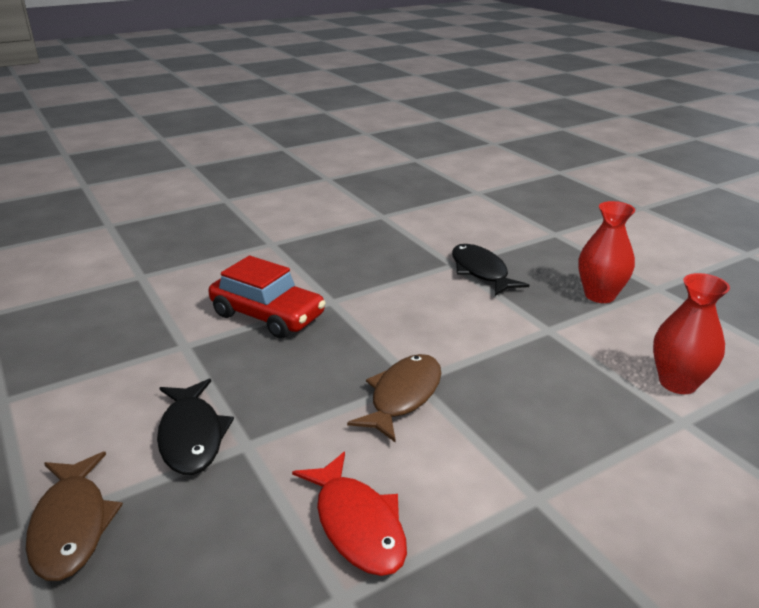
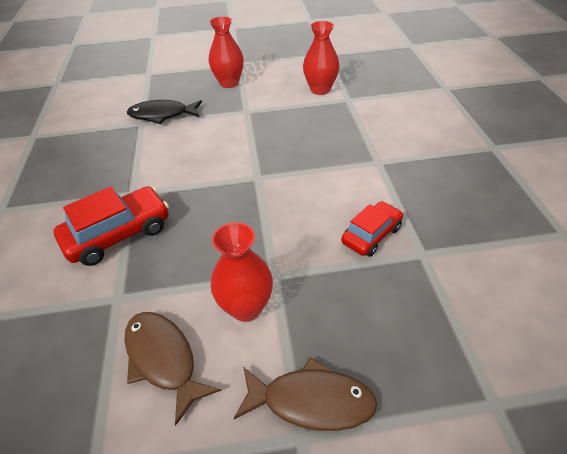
camera: 65 degrees left, 15 degrees up
(192, 436) = (246, 307): black fish -> red vase
(357, 524) = (371, 235): red fish -> red car
(403, 396) = (269, 186): brown fish -> brown fish (163, 359)

